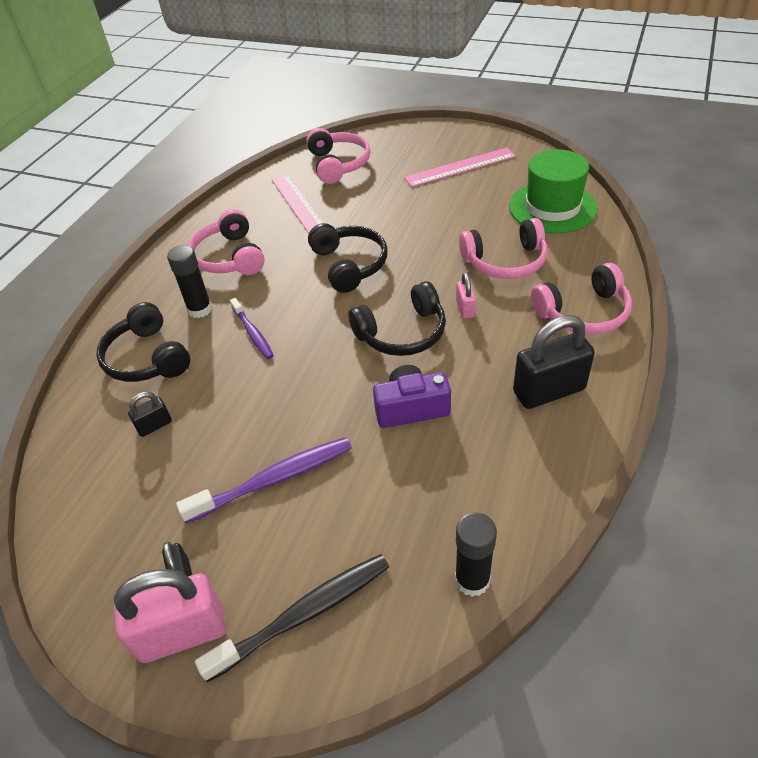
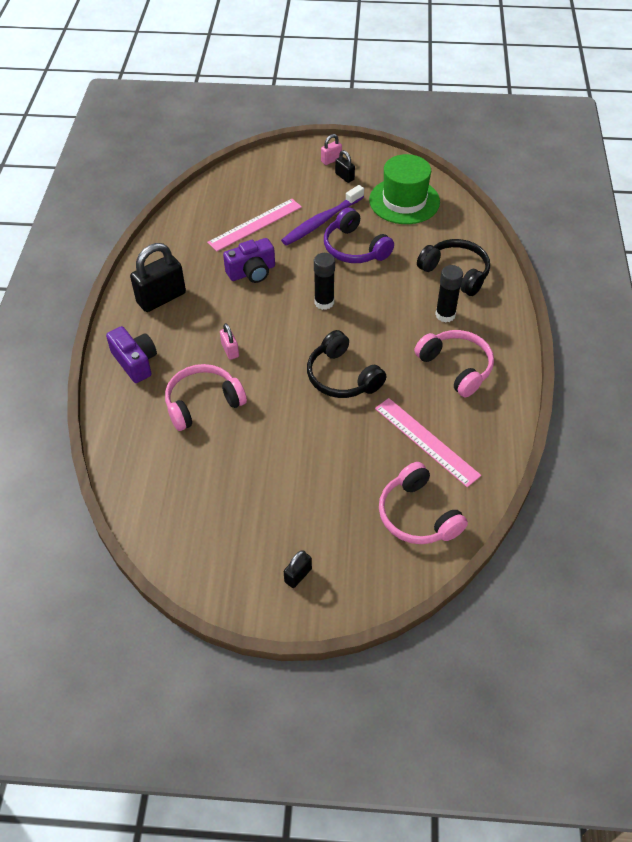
camera: 160 degrees right, 5 degrees up
(154, 425) = (414, 235): black padlock -> black padlock (298, 575)
(182, 634) = (331, 160): pink padlock -> pink padlock, size x0.49
(250, 420) = (354, 248): none -> purple headphones
(253, 333) = (389, 303): purple toothbrush -> none
(303, 614) = (277, 175): black toothbrush -> none
(402, 333) = (274, 322): black headphones -> none
(460, 167) = (271, 533): pink ruler -> pink ruler (255, 224)
(472, 580) = (198, 200): black glue stick -> black glue stick (324, 302)
(552, 207) = (162, 481): green hat -> green hat (404, 201)
(583, 313) = (135, 362): pink headphones -> purple camera

